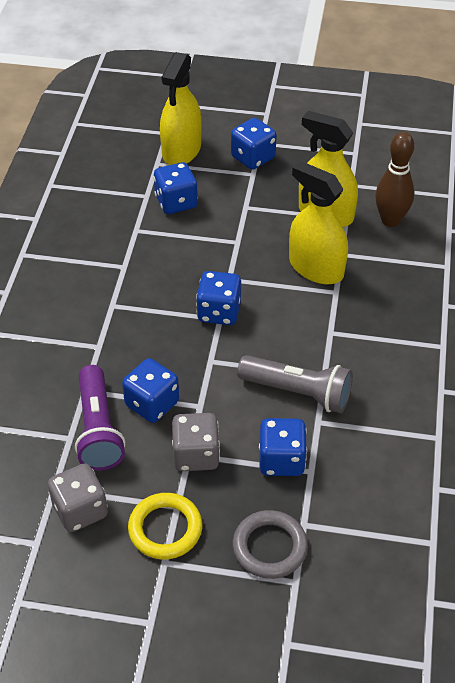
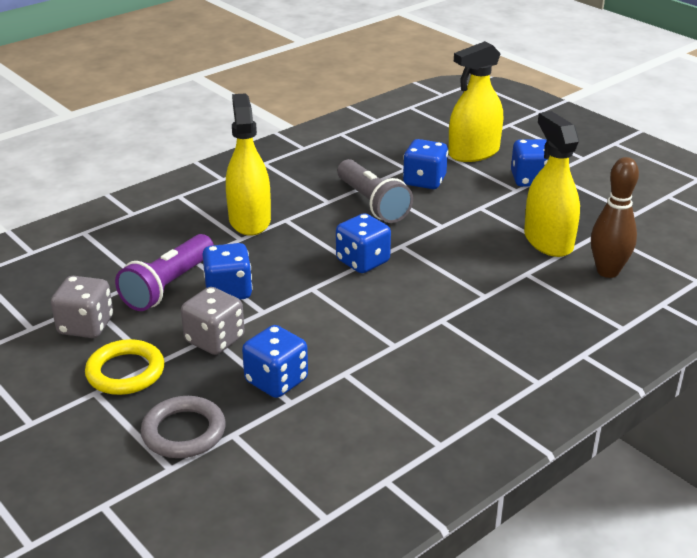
camera: 40 degrees right, 15 degrees down
(298, 392) = (355, 344): grey flashlight -> grey flashlight (372, 203)
(316, 268) = (488, 272): yellow spray bottle -> yellow spray bottle (249, 220)

